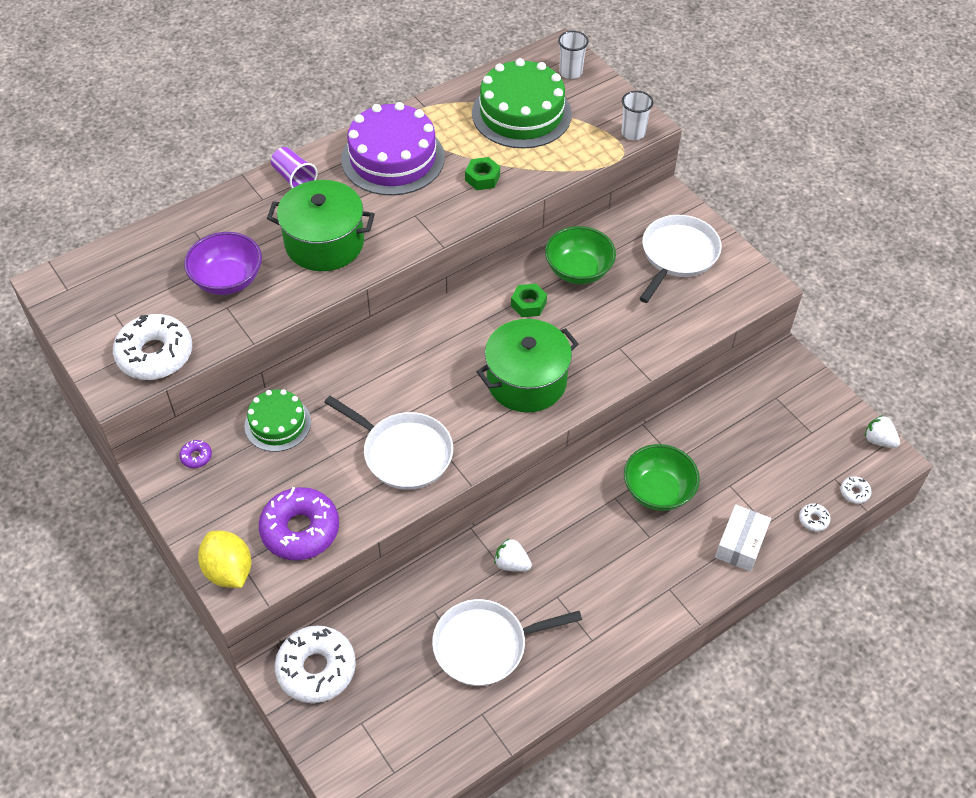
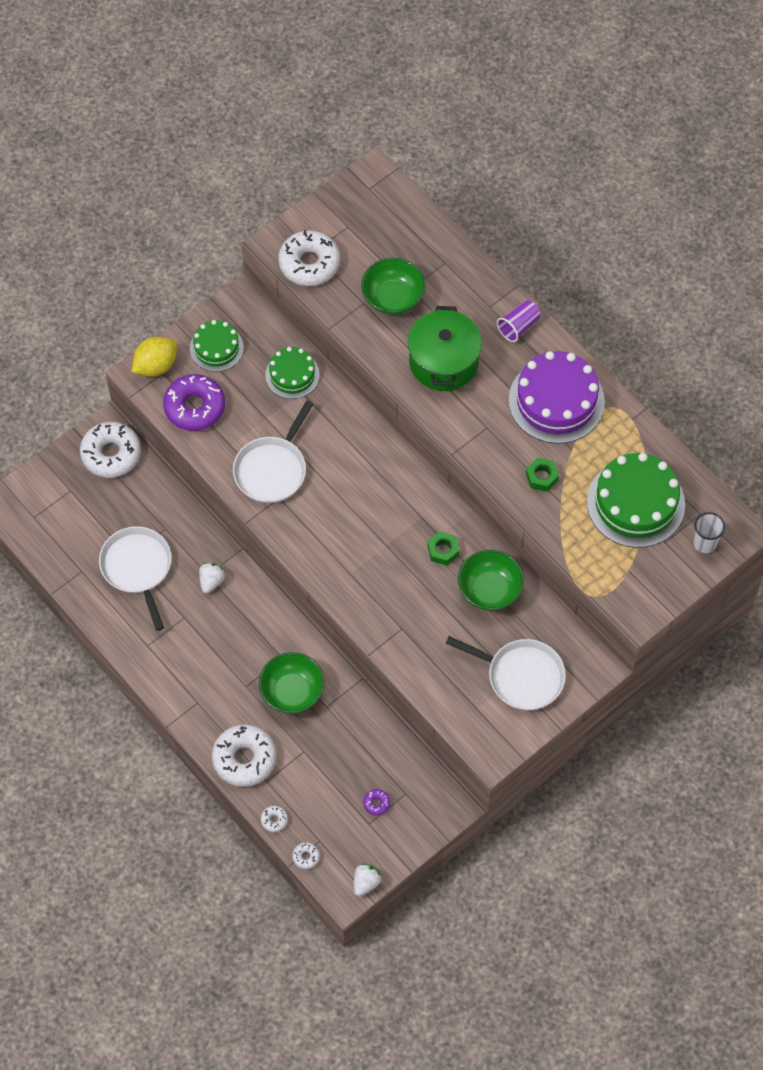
camera: 85 degrees right, 10 degrees up
(196, 457) = (255, 324): purple donut -> purple donut (376, 803)
(219, 500) = (216, 348): none -> green cake
(228, 280) = (393, 298): purple bowl -> green bowl
(526, 381) = (355, 555): green pot -> none
(633, 133) = (624, 603): white cup -> none
(740, 544) = (244, 759): white box -> white donut

